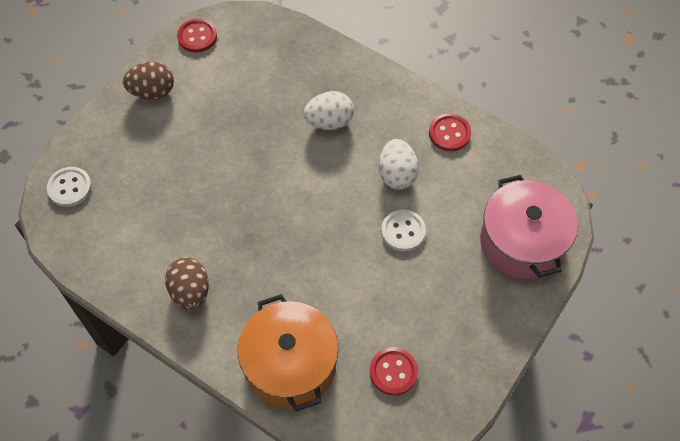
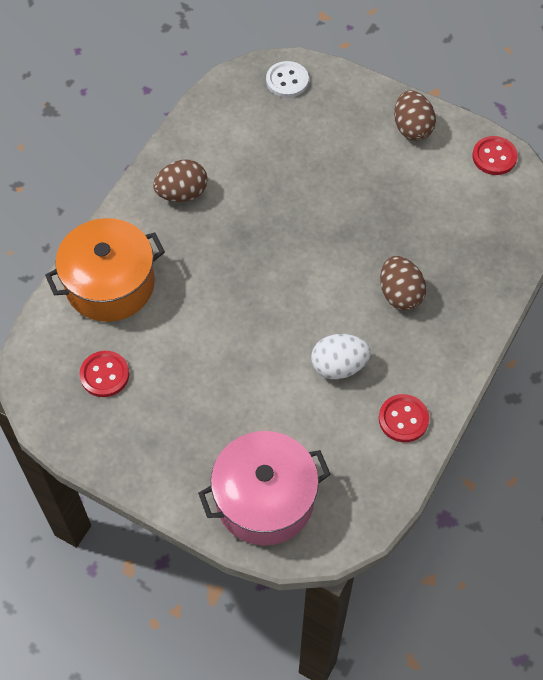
camera: 85 degrees right, 0 degrees up
(329, 122) = (400, 294): white egg -> brown egg
(403, 231) = (266, 376): white button -> none

